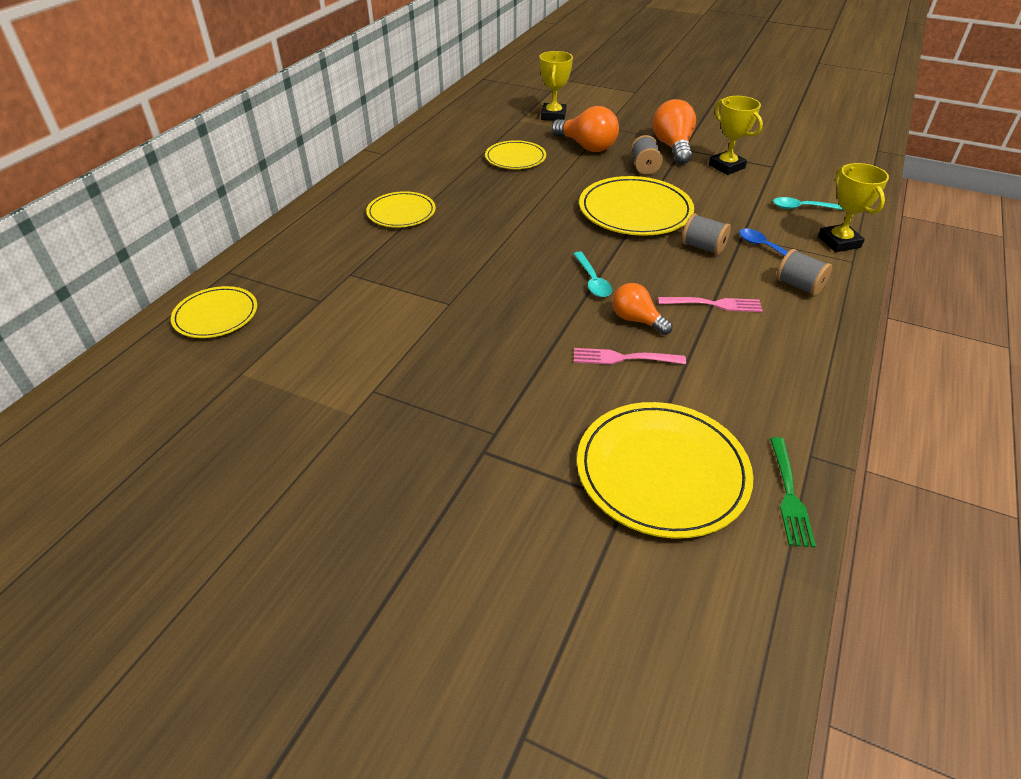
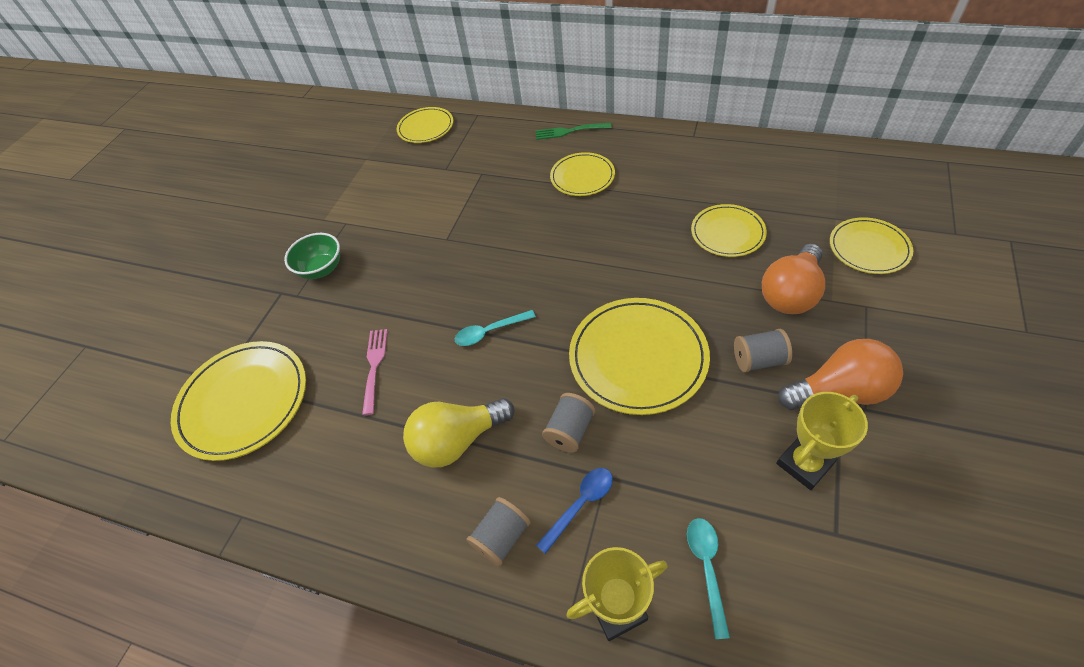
camera: 90 degrees right, 10 degrees up
(454, 410) = (322, 269): none -> green bowl
(553, 116) = (869, 248): yellow trophy -> yellow plate
(636, 320) = (428, 373): orange light bulb -> none
(713, 304) = (458, 440): pink fork -> yellow light bulb
(788, 494) = (204, 493): green fork -> green fork (570, 131)

